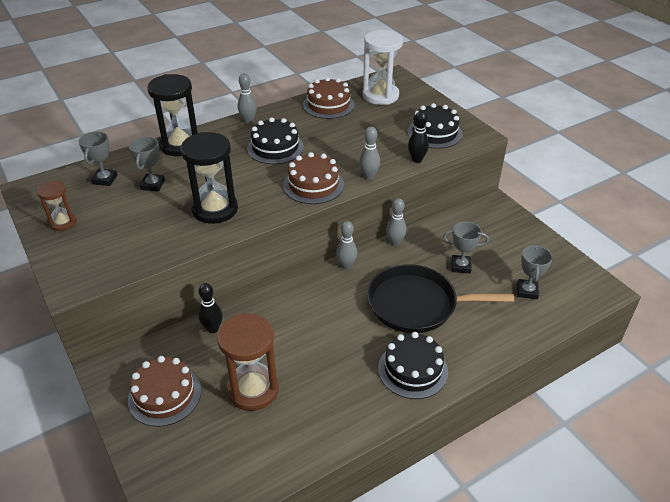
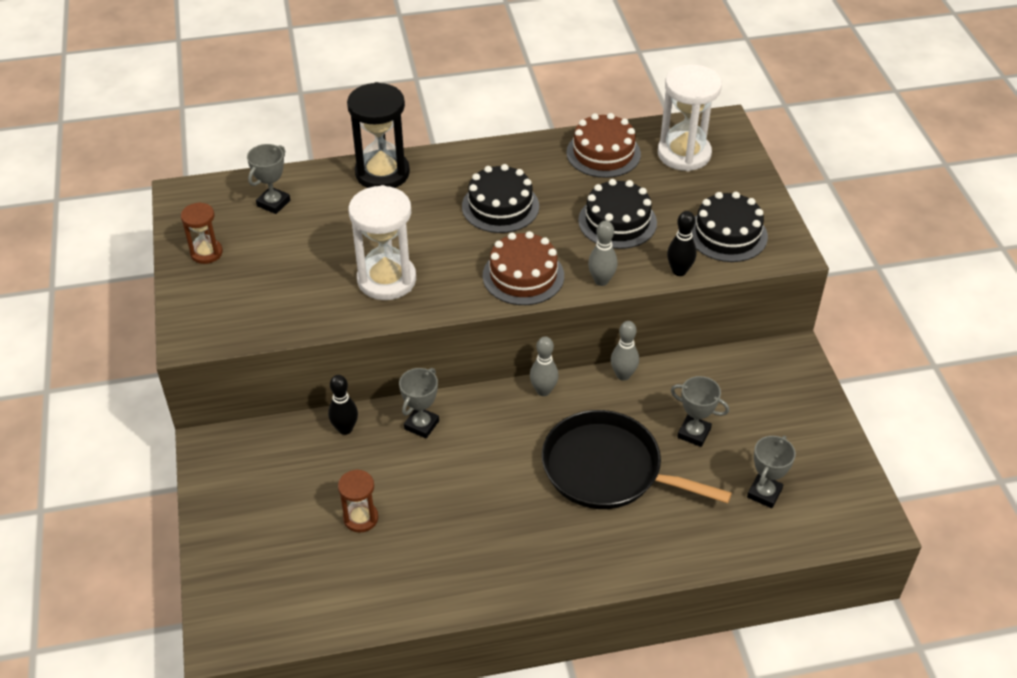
camera: 20 degrees right, 5 degrees up
(152, 185) = (326, 225): grey trophy -> grey trophy (421, 425)
(164, 395) = (261, 494): brown cake -> none
(215, 209) = (387, 280): black hourglass -> white hourglass
(248, 120) = (484, 154): grey bowling pin -> none
(253, 389) = (361, 518): brown hourglass -> brown hourglass, size x0.55
(413, 370) = (559, 552): black cake -> black cake (617, 221)

